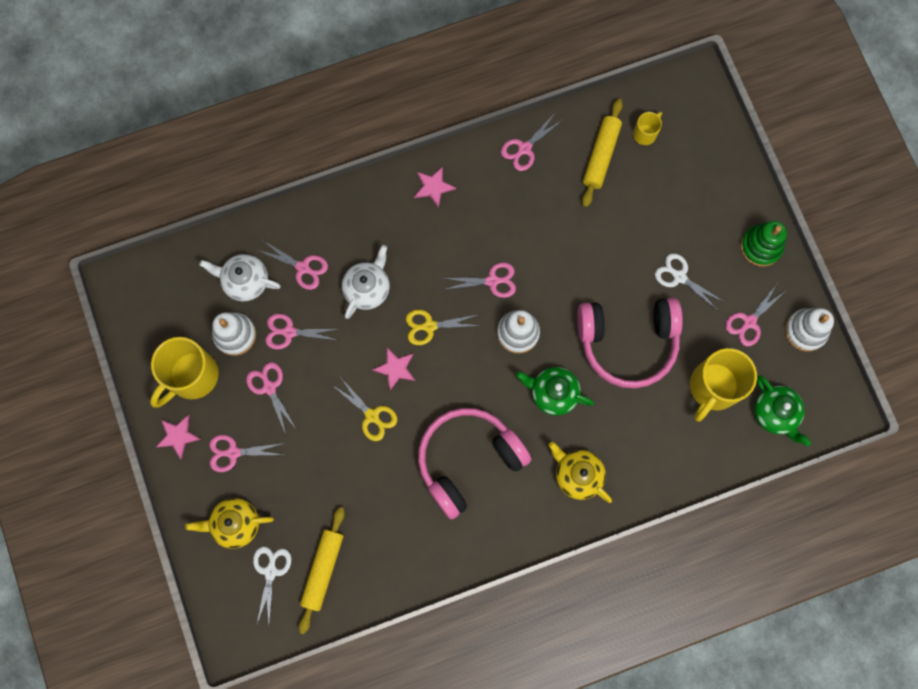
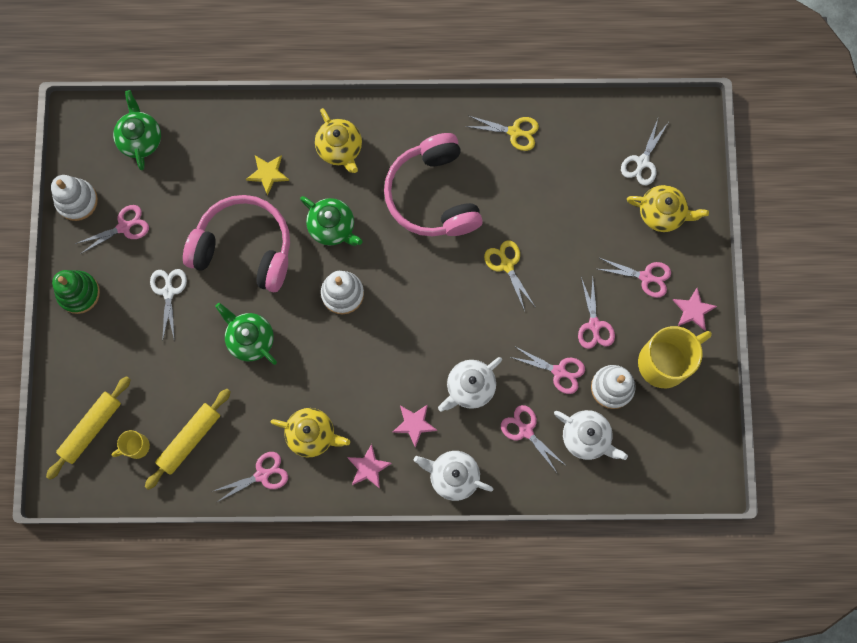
camera: 160 degrees left, 0 degrees up
(323, 569) = (595, 148): yellow rolling pin -> yellow rolling pin (91, 428)
(355, 206) = (453, 476): none -> white teapot
(395, 368) = (470, 301): pink star -> pink star (414, 424)
(429, 326) = (423, 329): yellow scissors -> yellow scissors (514, 132)
(468, 460) = (433, 195): pink headphones -> pink headphones turned 90 degrees clockwise
(492, 281) = (347, 351): pink scissors -> none
(494, 197) = (312, 434): none -> yellow teapot
(585, 261) = (250, 339): none -> green teapot
(637, 423) = (268, 174): none -> yellow star
(679, 277) = (168, 292): white scissors -> white scissors turned 150 degrees counterclockwise
(713, 387) = (185, 180): yellow mug -> none

